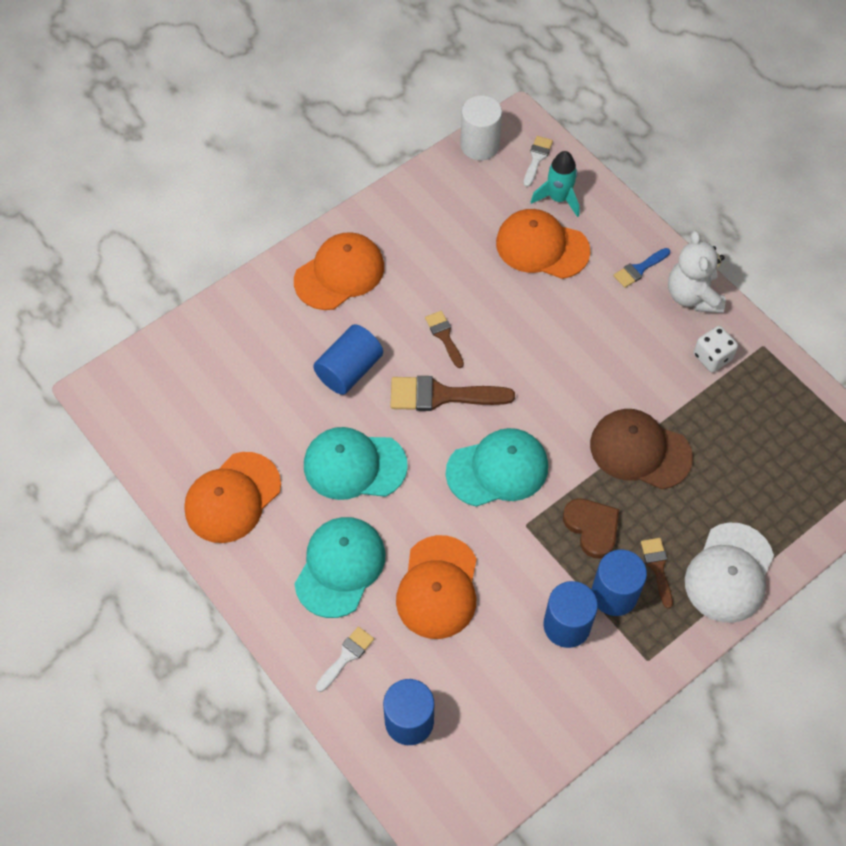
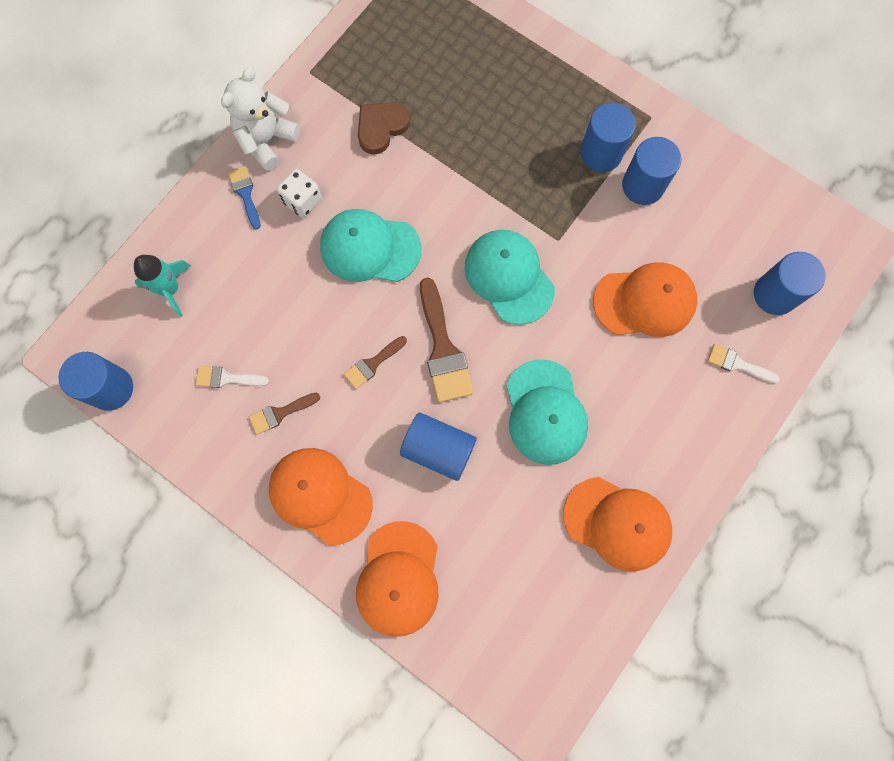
camera: 105 degrees left, 15 degrees up
(340, 567) = (655, 395): turquoise cap -> turquoise cap (370, 248)
(479, 145) = (111, 388): white cylinder -> blue cylinder
(537, 158) = (119, 323): white brush -> white brush (227, 378)
(542, 247) = (238, 292): orange cap -> orange cap (398, 579)
(592, 528) = (543, 183): brown heart -> brown heart (381, 128)
(639, 269) = (245, 194): blue brush -> blue brush turned 150 degrees counterclockwise
(640, 450) = (452, 157): brown cap -> none
(657, 567) = (564, 123): brown brush -> brown brush (280, 413)
(693, 296) = (266, 140): white teddy bear -> white teddy bear turned 150 degrees clockwise
(712, 357) = (333, 112): white dice -> white dice (302, 200)
(729, 573) = (551, 67): white cap -> none

